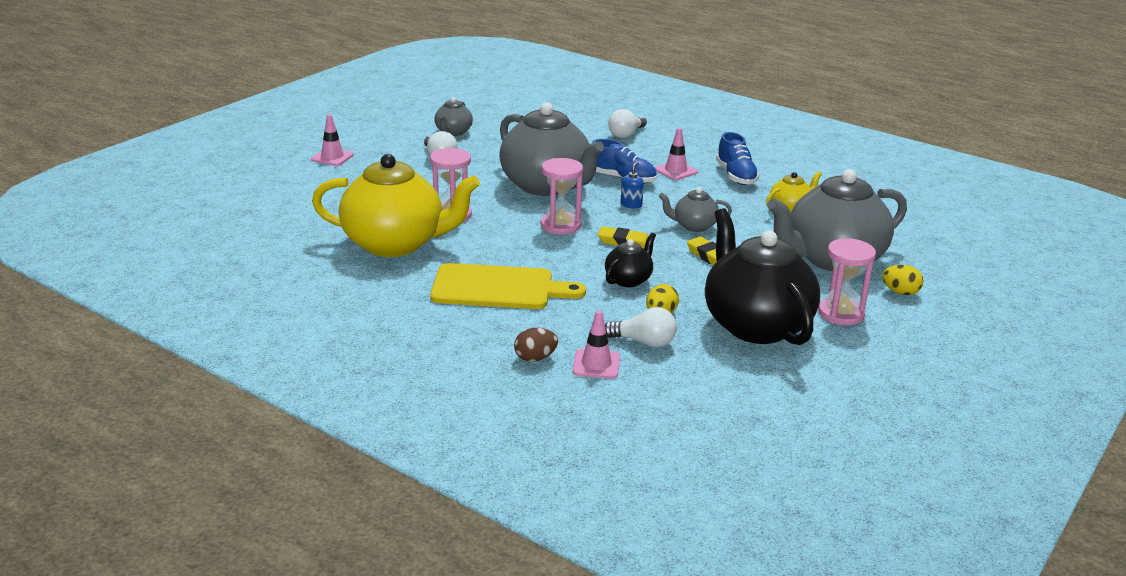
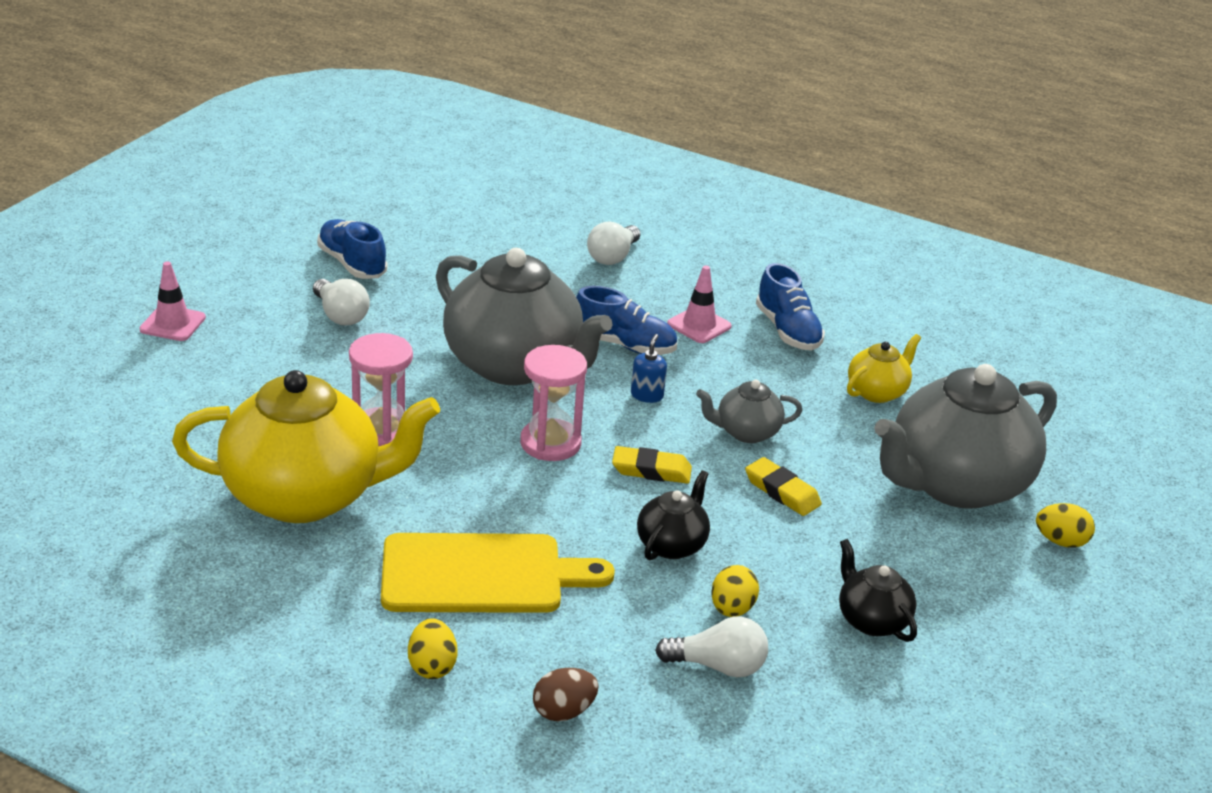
camera: 10 degrees left, 5 degrees up
(453, 132) = (352, 264): grey teapot -> blue shoe
(455, 331) = (432, 666): none -> yellow egg
(596, 364) = (656, 716): pink traffic cone -> none
(755, 325) = (871, 620): black teapot -> black teapot, size x0.46
(841, 314) = (987, 588): pink hourglass -> none

